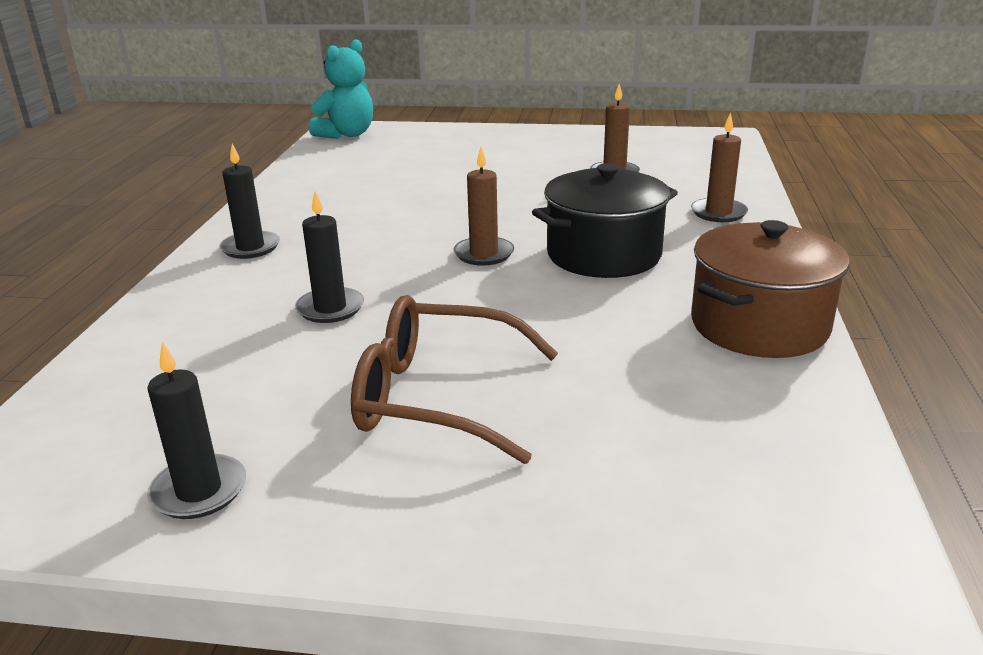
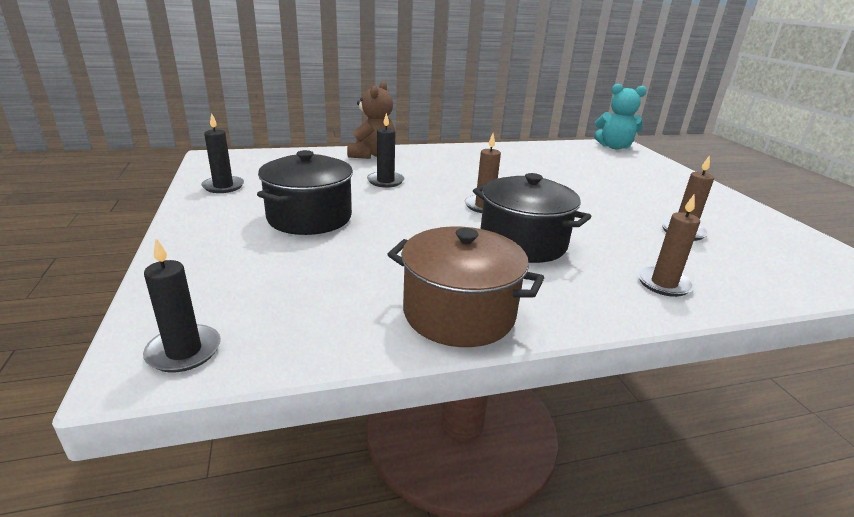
camera: 65 degrees right, 0 degrees up
(187, 301) = (372, 155): none -> brown teddy bear
(250, 248) = (436, 155): black candle -> black candle (184, 351)
(437, 397) = (309, 217): brown glasses -> black pot

